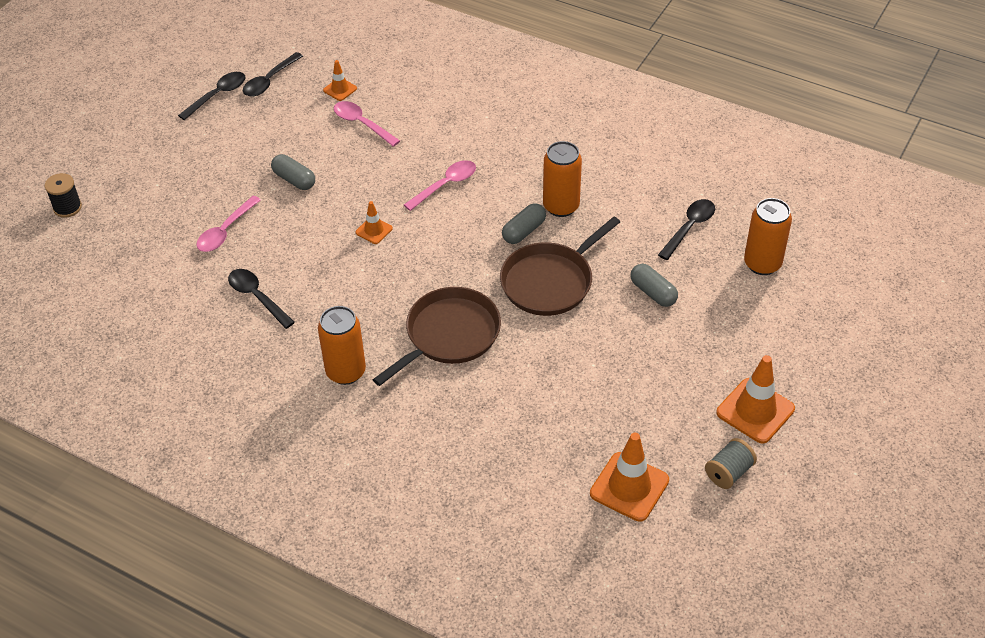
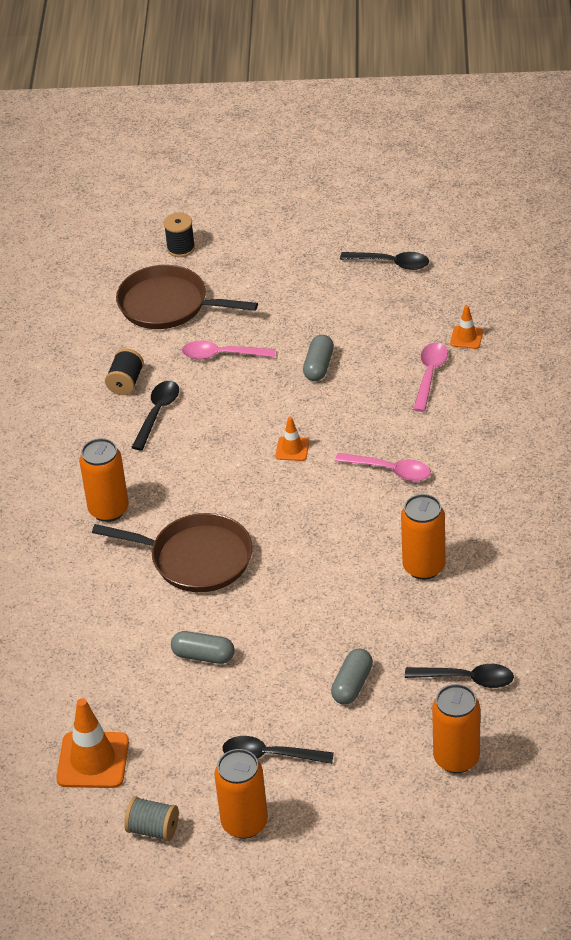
camera: 65 degrees right, 5 degrees down
(200, 304) = (126, 382): none -> black spool
(269, 81) = (439, 286): black spoon -> black spoon (269, 755)
(523, 231) = (368, 554): grey capsule -> grey capsule (203, 656)
(550, 282) = (313, 601): brown pan -> brown pan (168, 305)
(755, 411) = (244, 823): orange traffic cone -> orange can

